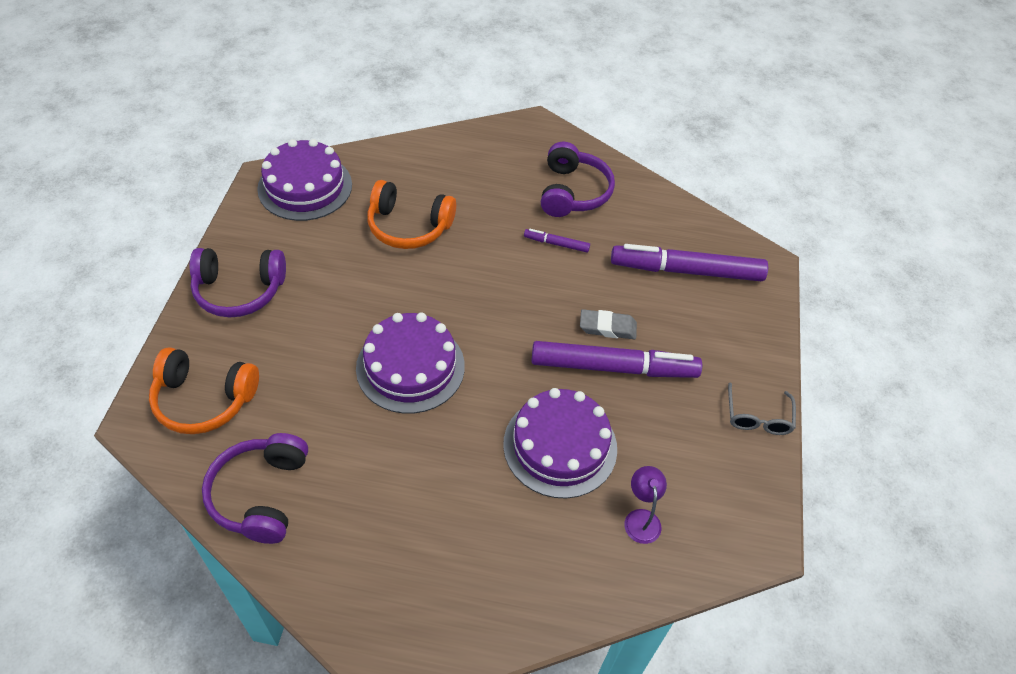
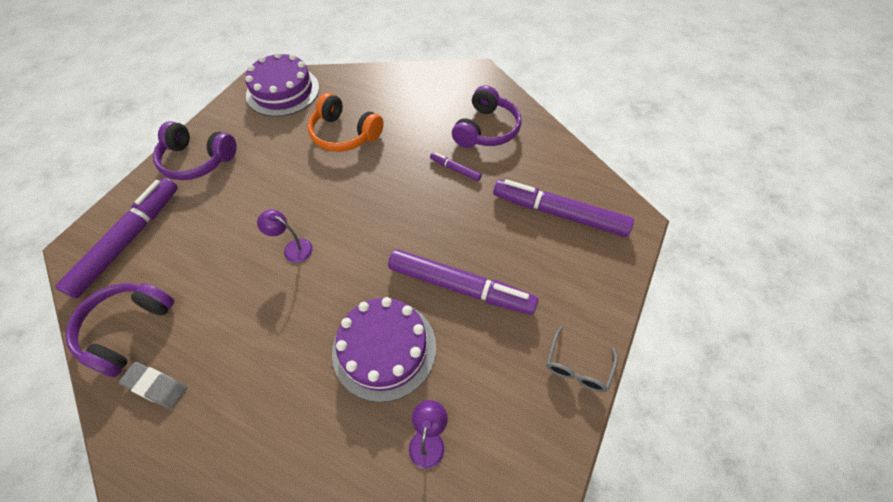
camera: 20 degrees right, 5 degrees up
(204, 400) = (128, 240): orange headphones -> purple marker
(410, 367) = (293, 248): purple cake -> purple lamp
(607, 327) = (469, 249): grey eraser -> grey eraser (156, 386)

